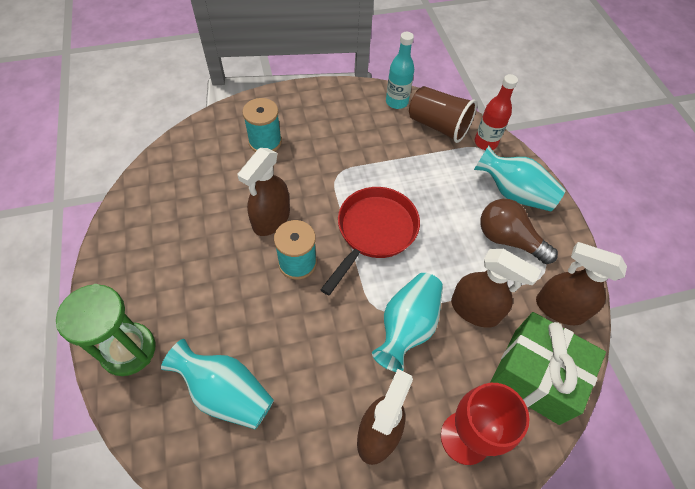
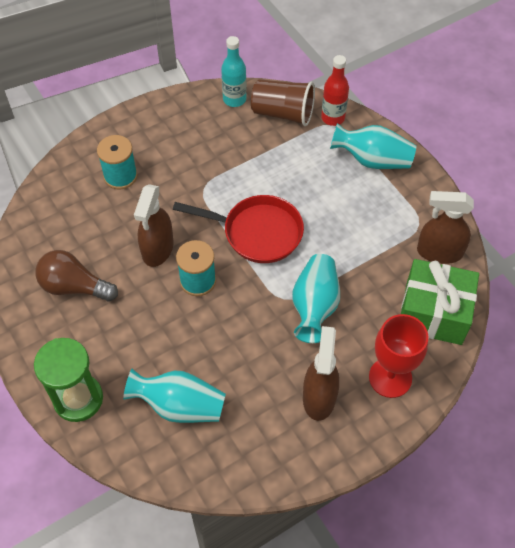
camera: 15 degrees left, 0 degrees up
(374, 232) = (257, 233): red pan -> red pan turned 90 degrees clockwise
(475, 310) = (368, 275): brown spray bottle -> none
(508, 239) = (379, 204): brown light bulb -> brown light bulb (74, 286)

